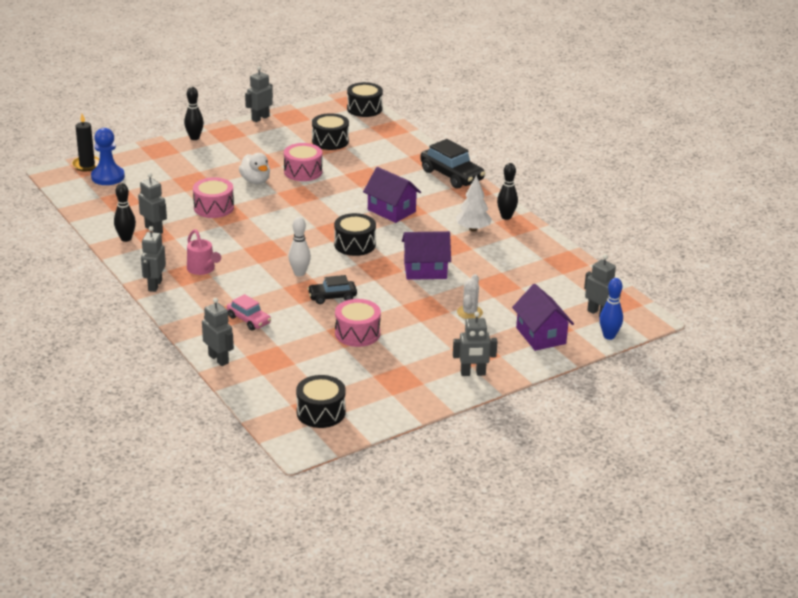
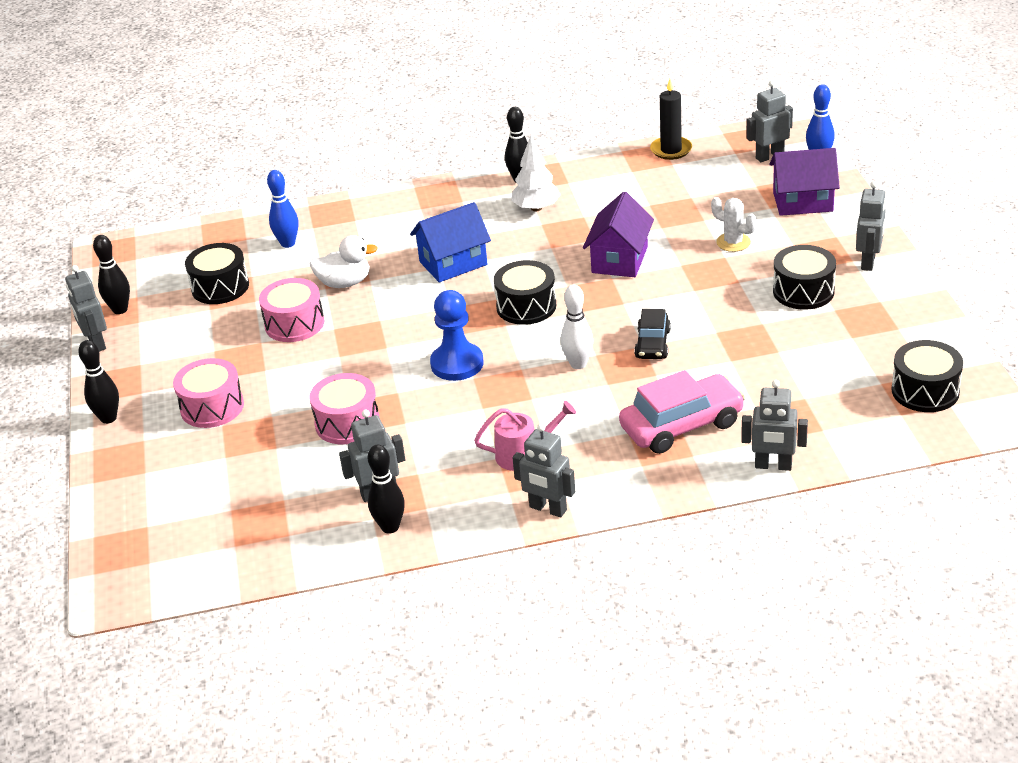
camera: 65 degrees left, 5 degrees up
(87, 165) = (111, 552): black candle -> black candle (671, 150)
(108, 177) = (172, 530): blue pawn -> blue pawn (457, 364)
(218, 359) = (773, 466): grey robot -> grey robot turned 150 degrees counterclockwise
(249, 320) = (682, 425): pink car -> pink car, size x1.68
(255, 181) = (292, 372): white duck -> white duck (345, 283)
(294, 117) = (120, 310): none -> black bowling pin
(357, 333) = (750, 335): pink drum -> pink drum (212, 407)
(364, 109) = (146, 243): black drum -> black drum (803, 291)
(386, 152) = (288, 243): none -> blue bowling pin
(391, 211) = (453, 263): purple house -> blue house
(452, 175) = (390, 202): black car -> none

